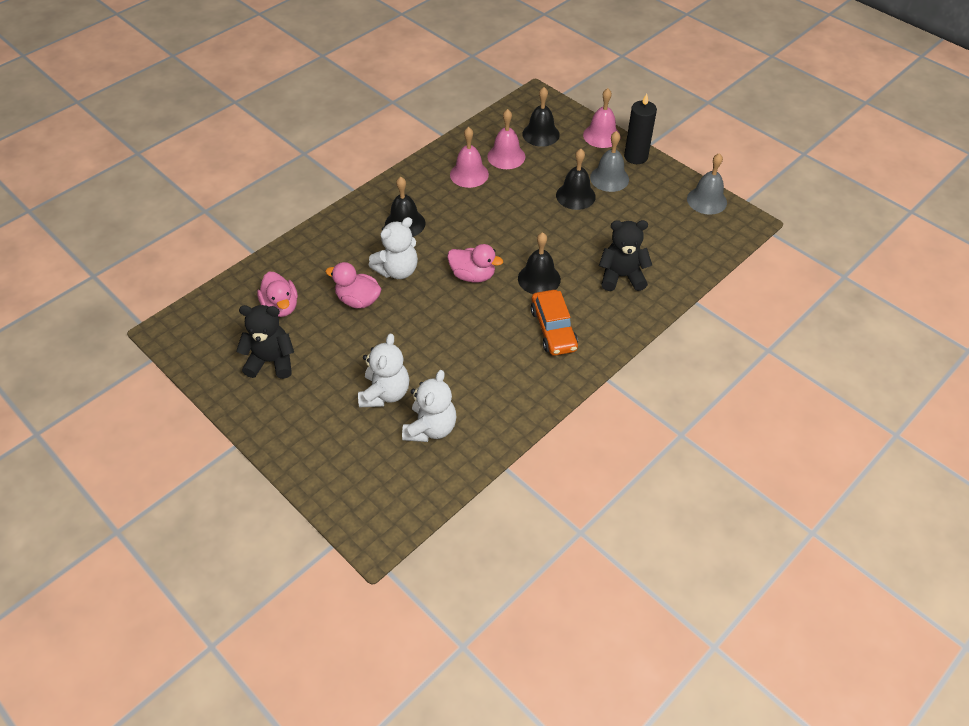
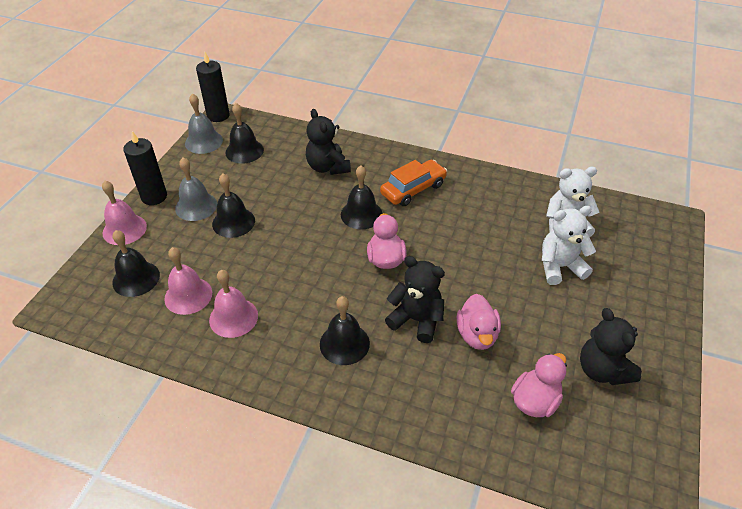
camera: 115 degrees left, 5 degrees down
(397, 270) = (416, 320): white teddy bear -> black teddy bear
(678, 224) = (244, 151): none -> black bell
(750, 219) = (218, 115): none -> black candle

